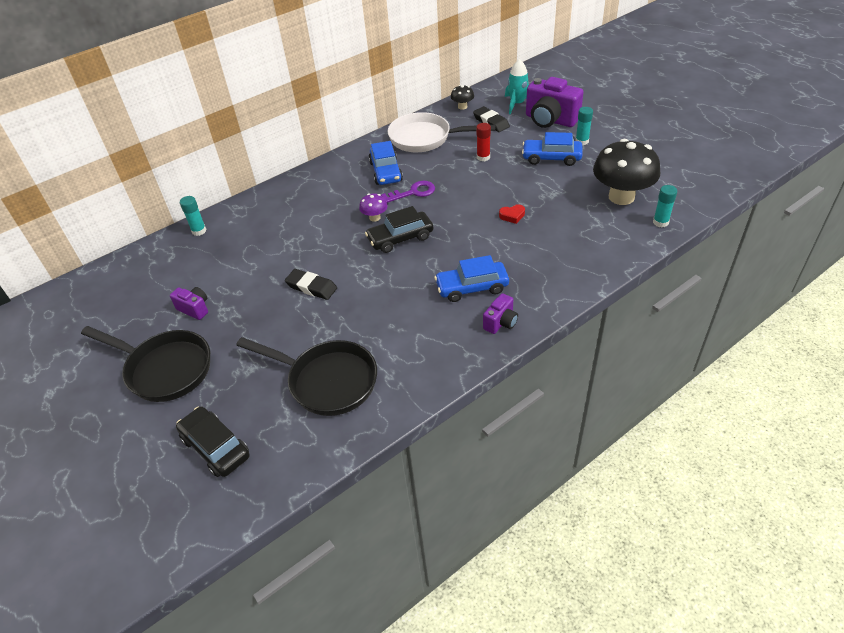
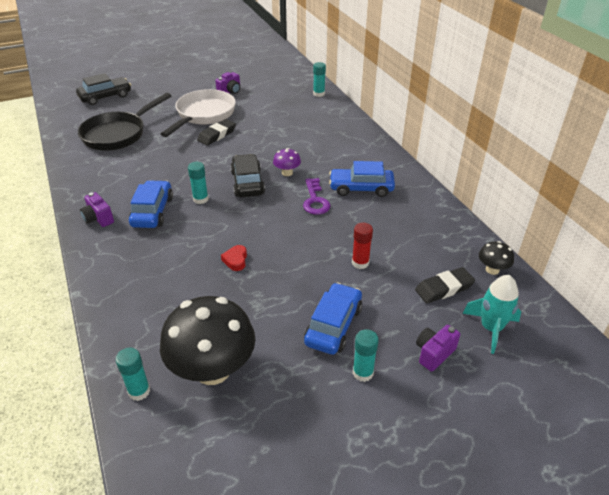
camera: 100 degrees right, 5 degrees down
(165, 369) = (182, 83): black pan -> none
(425, 138) = (419, 224): white pan -> white pan (203, 115)
(439, 261) = (200, 199): none -> turquoise glue stick
(550, 120) = (434, 353): purple camera -> purple camera, size x0.50

